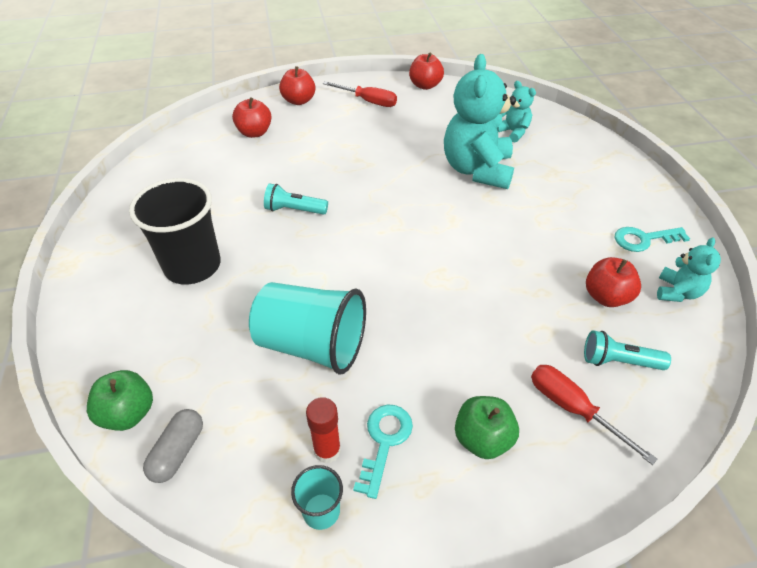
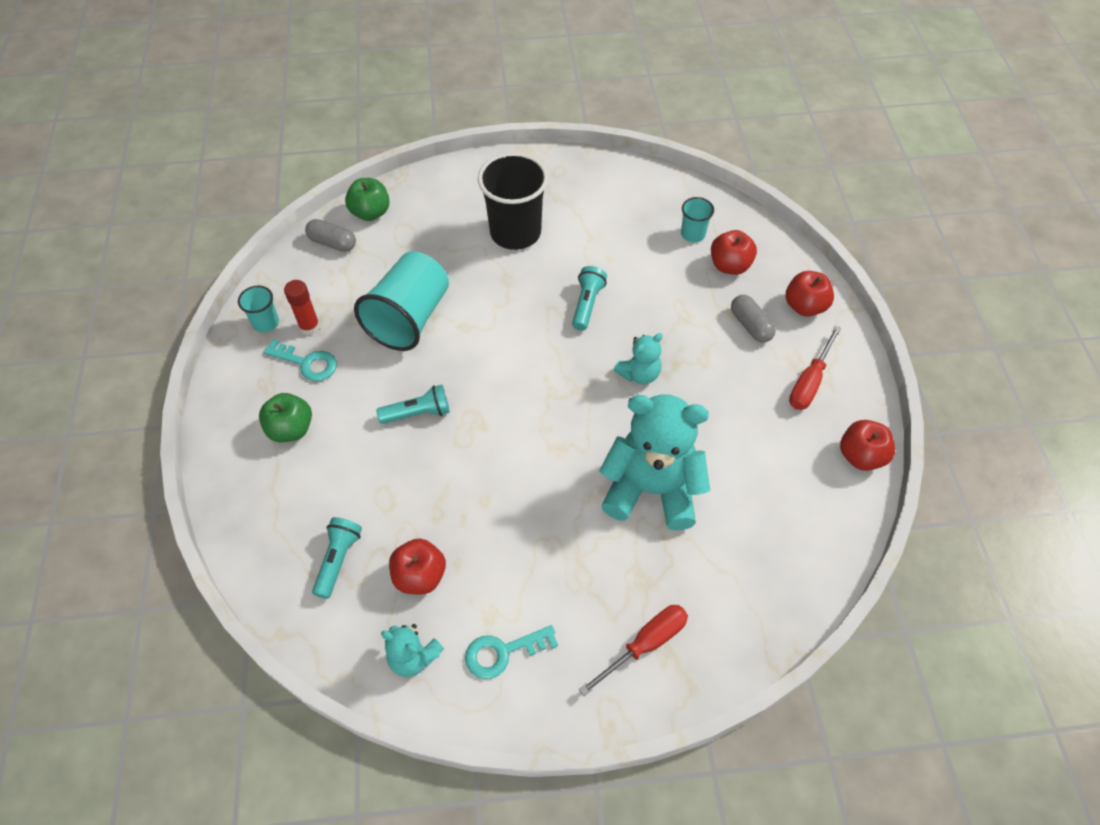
camera: 95 degrees right, 10 degrees up
(216, 151) = (693, 234): none -> turquoise cup
(317, 124) = (750, 325): none -> grey capsule
(437, 320) = (418, 413): none -> turquoise flashlight
(513, 132) = (740, 552): turquoise teddy bear -> turquoise teddy bear (639, 374)
(573, 409) = (299, 504): red screwdriver -> red screwdriver (645, 644)
(643, 239) = (503, 652): turquoise key -> turquoise key turned 105 degrees counterclockwise

